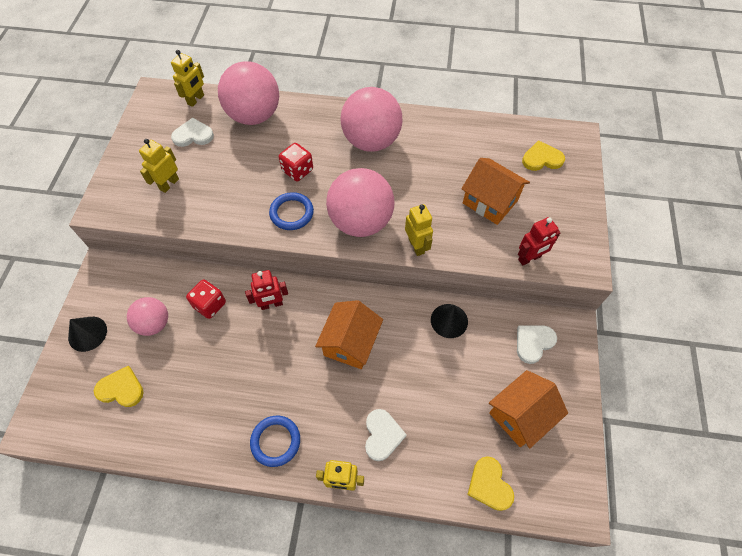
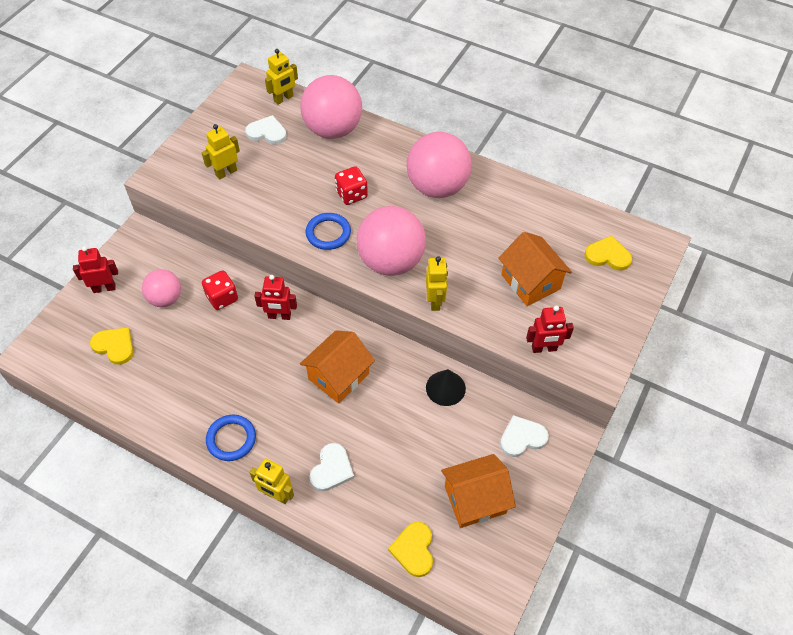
camera: 20 degrees right, 5 degrees down
(87, 333) = (104, 288): black cone -> red robot

